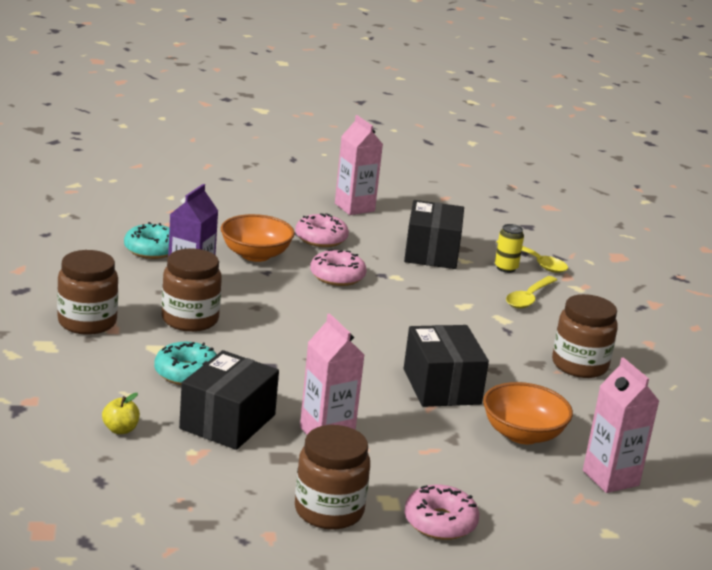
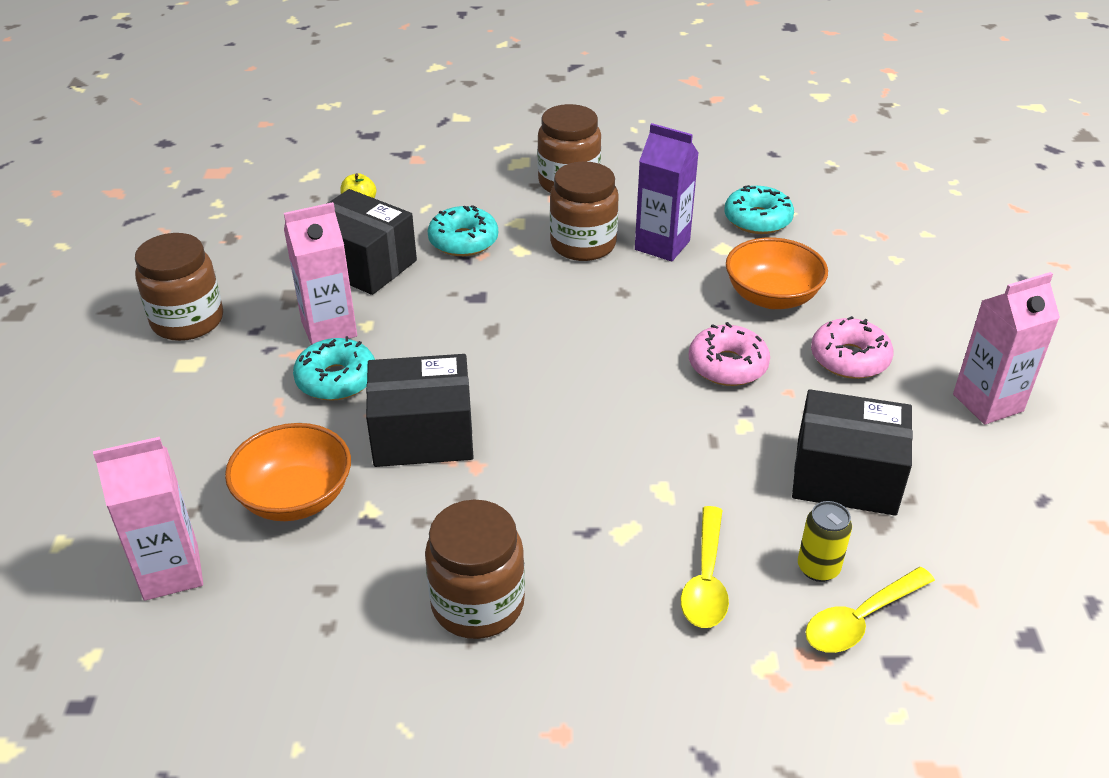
camera: 100 degrees right, 15 degrees up
(391, 426) = (336, 379): none -> turquoise donut
(440, 522) = (139, 397): pink donut -> none
(529, 298) = (706, 580): yellow spoon -> yellow spoon turned 120 degrees counterclockwise

